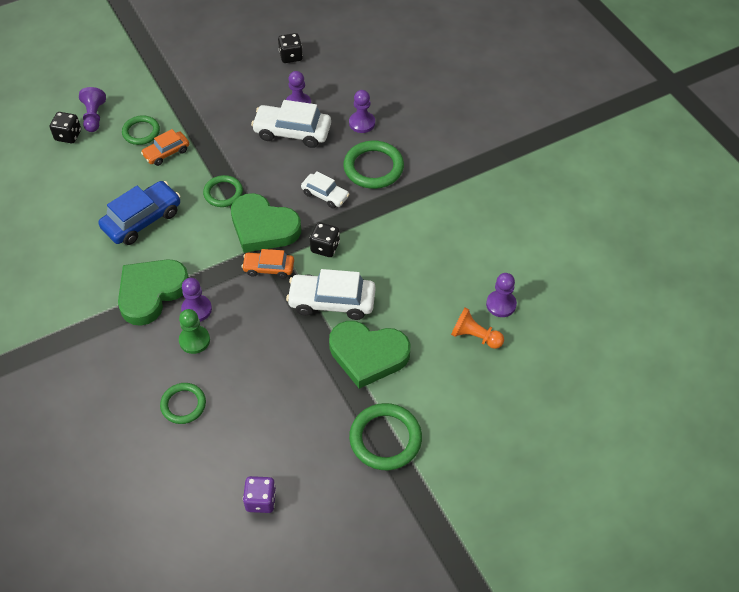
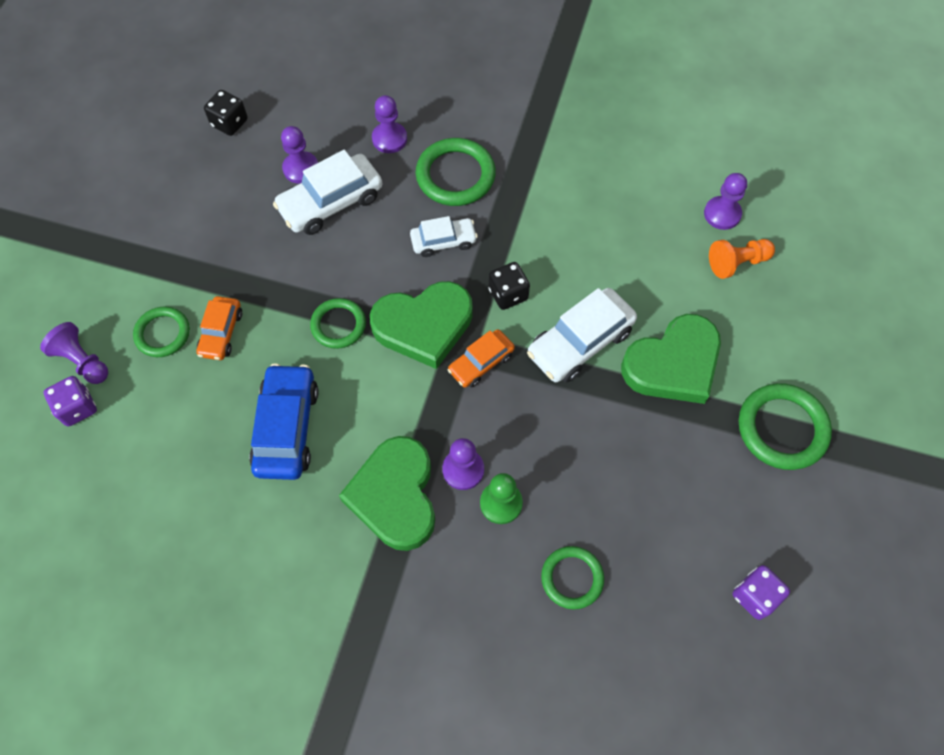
camera: 45 degrees left, 10 degrees up
(68, 135) = (78, 408): black dice -> purple dice

